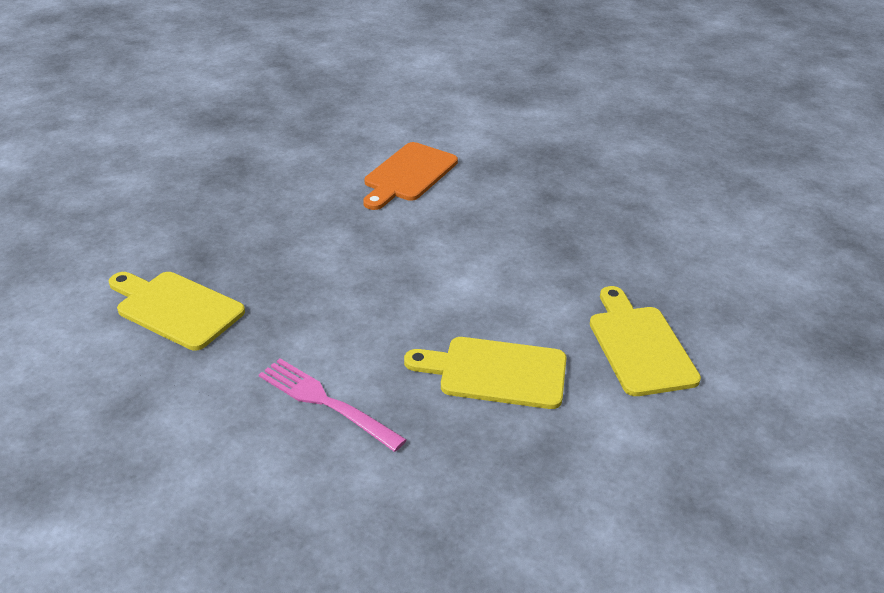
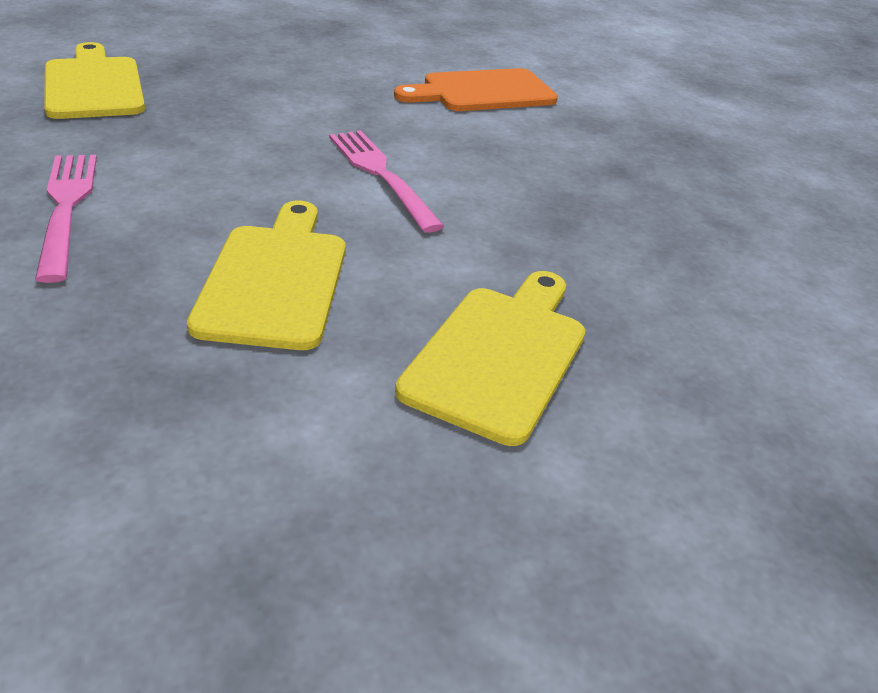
camera: 35 degrees right, 0 degrees up
(446, 273) = (381, 175): none -> pink fork
(496, 372) = (275, 279): yellow cutting board -> yellow cutting board turned 45 degrees clockwise

